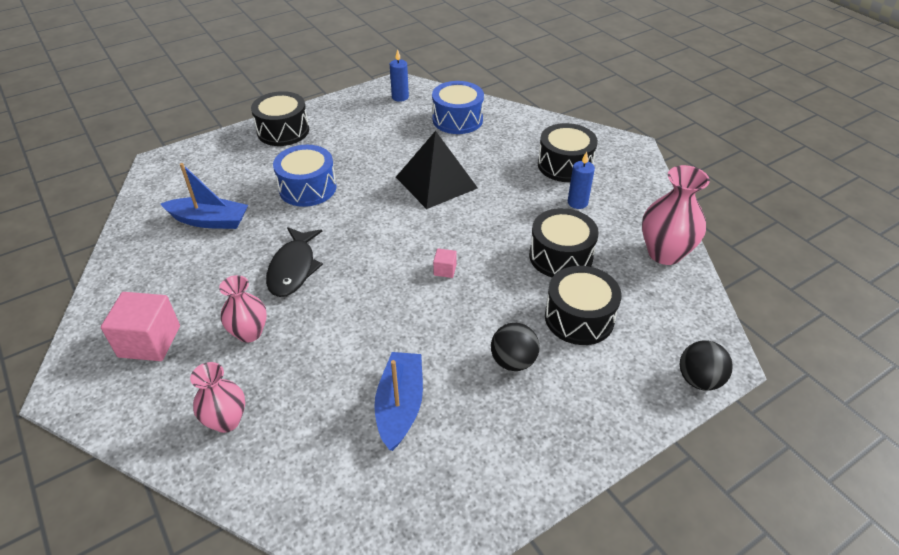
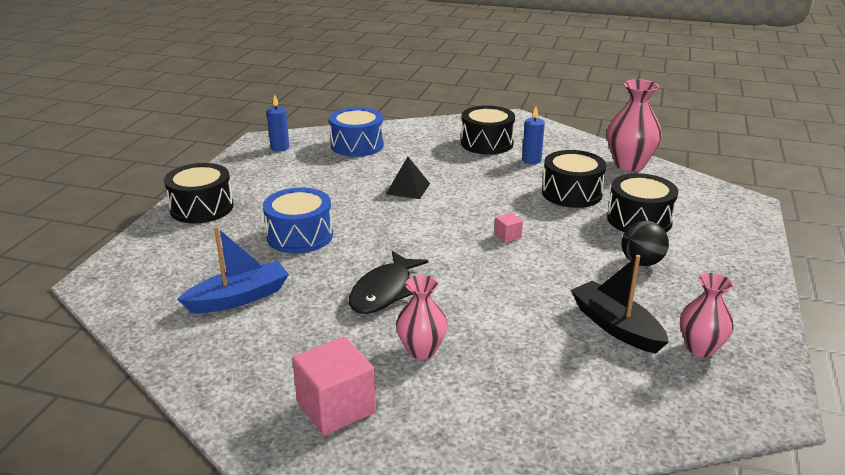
camera: 40 degrees left, 15 degrees down
(226, 421) = (506, 414): pink vase -> pink vase (700, 348)
(293, 268) = (384, 291): black fish -> black fish turned 60 degrees clockwise
(400, 406) = (615, 326): blue boat -> black boat
(436, 182) = (408, 188): black pyramid -> black pyramid, size x0.56
(699, 380) = (752, 217): black ball -> none

